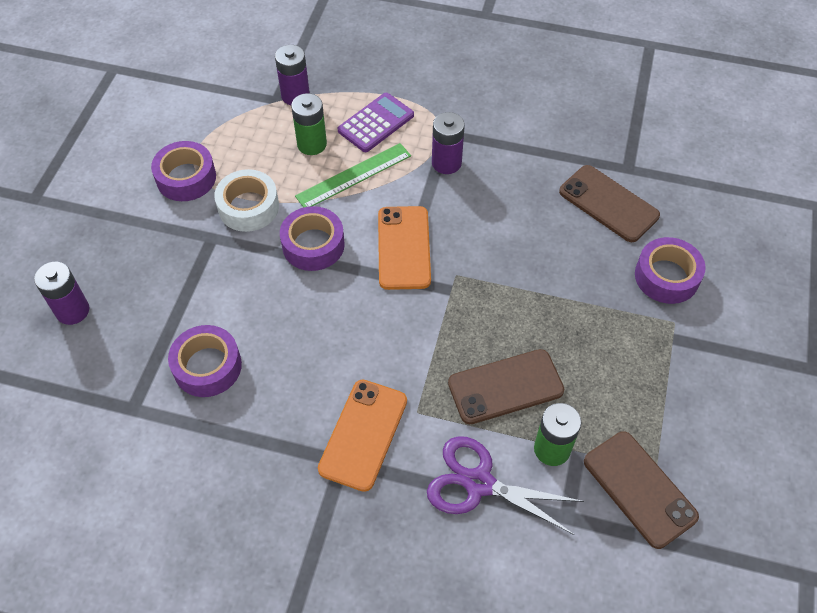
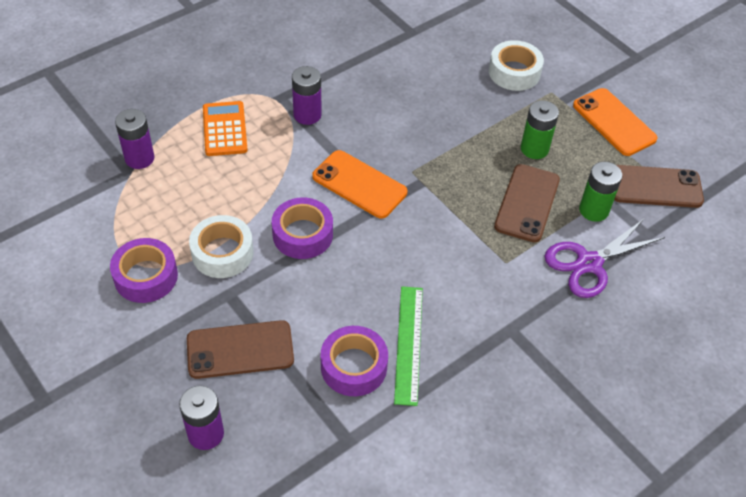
camera: 55 degrees left, 5 degrees down
(312, 144) = (202, 178): green battery -> green battery (534, 149)
(354, 176) = (262, 172): green ruler -> green ruler (409, 344)
(363, 434) = (498, 304): orange phone -> orange phone (614, 122)
(376, 123) = (225, 129): purple calculator -> orange calculator
(608, 204) = (430, 60): brown phone -> brown phone (240, 350)
(666, 276) = (514, 72): purple tape -> white tape

